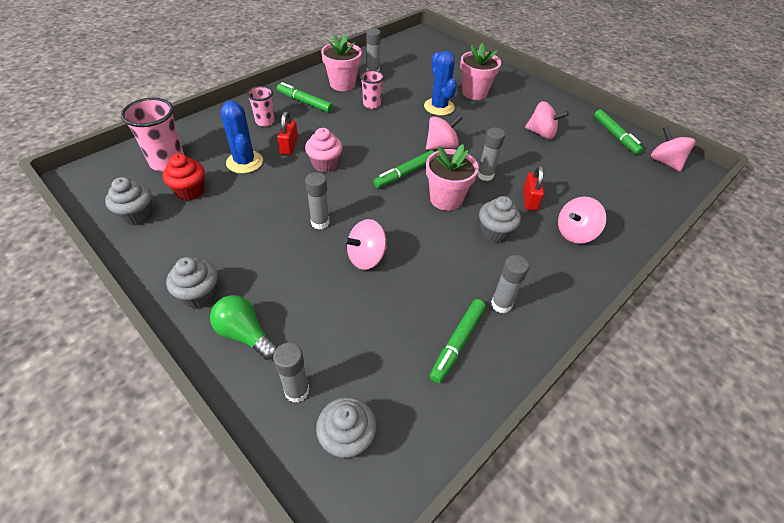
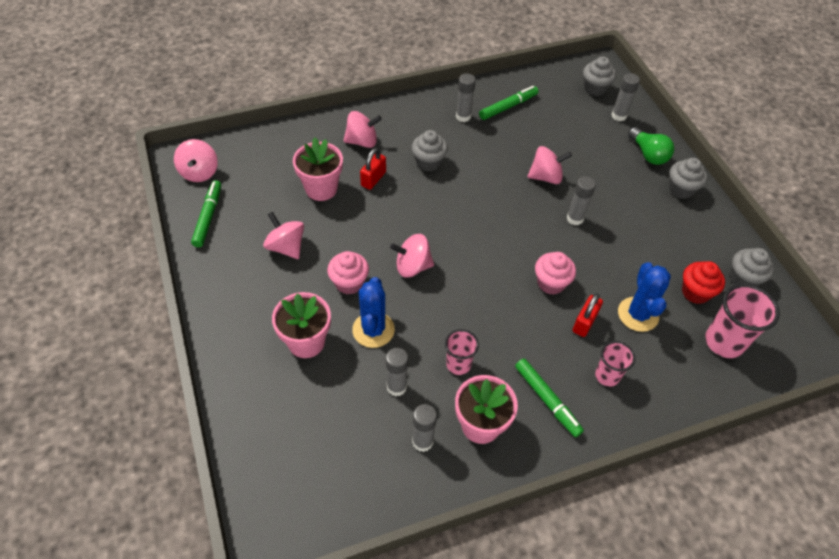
camera: 155 degrees left, 5 degrees up
(405, 173) = (472, 244): green marker -> none
(446, 199) = (449, 204): pink flower pot -> pink flower pot (321, 189)
(477, 125) = (349, 283): none -> pink cupcake
(485, 175) = (393, 216): grey glue stick -> grey glue stick (396, 387)

